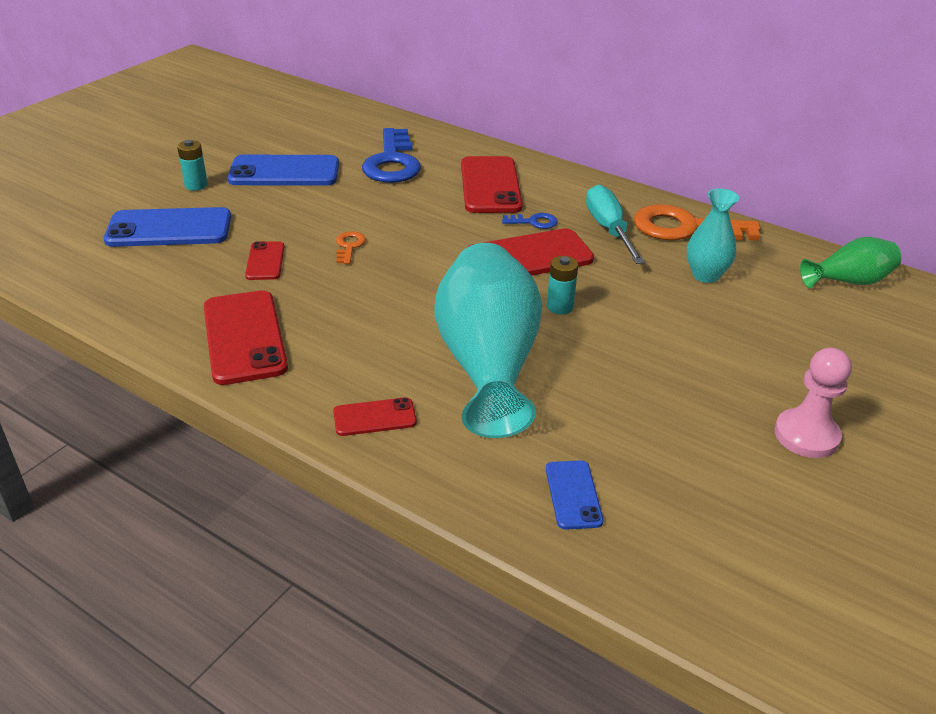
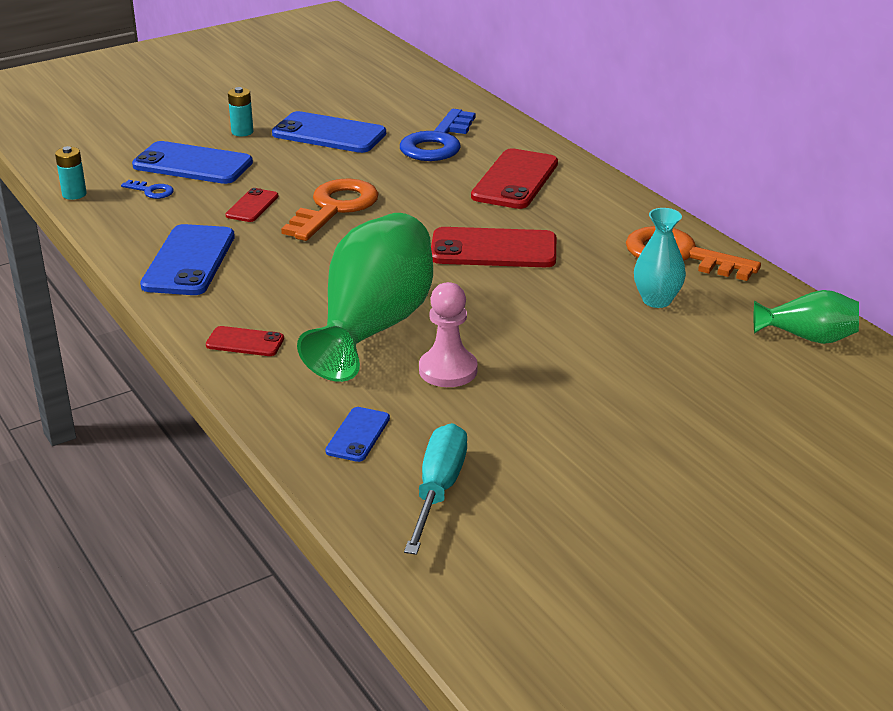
camera: 25 degrees right, 5 degrees down
(244, 337) = (189, 261): red phone -> blue phone
(349, 246) = (335, 208): orange key -> orange key, size x2.24
(488, 365) = (373, 326): turquoise vase -> green vase
(534, 222) = (528, 220): blue key -> blue key (151, 191)
(559, 307) = (482, 296): turquoise battery -> turquoise battery (74, 194)
(608, 229) = (597, 241): turquoise screwdriver -> turquoise screwdriver (438, 489)
(806, 435) = (614, 447): pink pawn -> pink pawn (448, 370)

